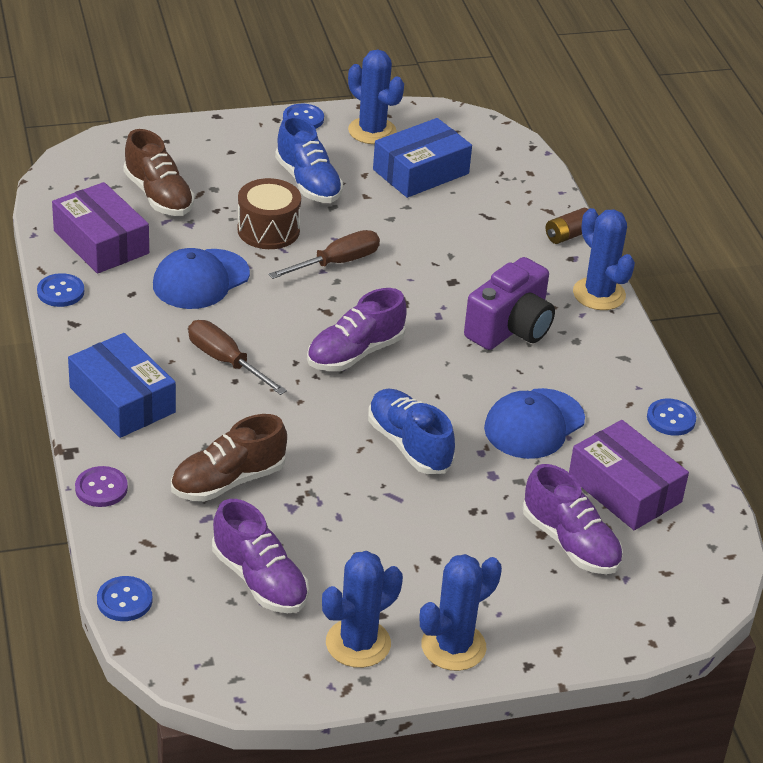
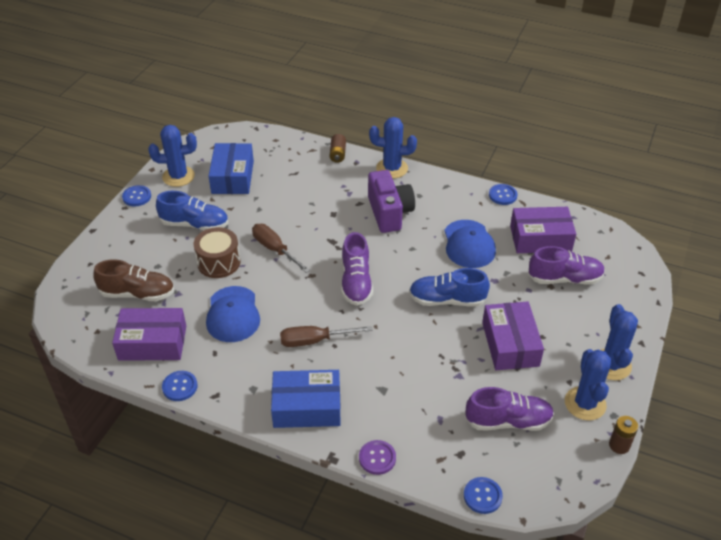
camera: 50 degrees left, 5 degrees up
(228, 481) = (417, 393): brown shoe -> none
(317, 702) = (619, 445): none -> brown battery
(337, 263) = (275, 249): brown screwdriver -> brown screwdriver turned 45 degrees counterclockwise
(391, 533) = (510, 344): none -> purple box

